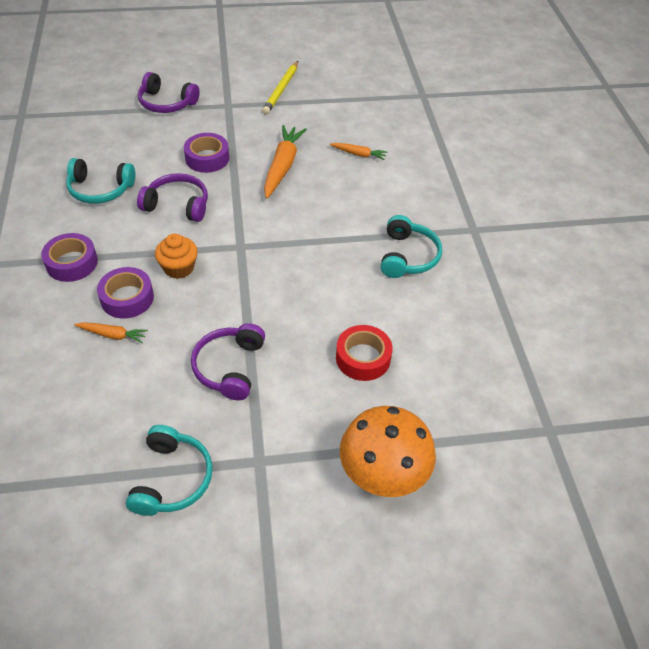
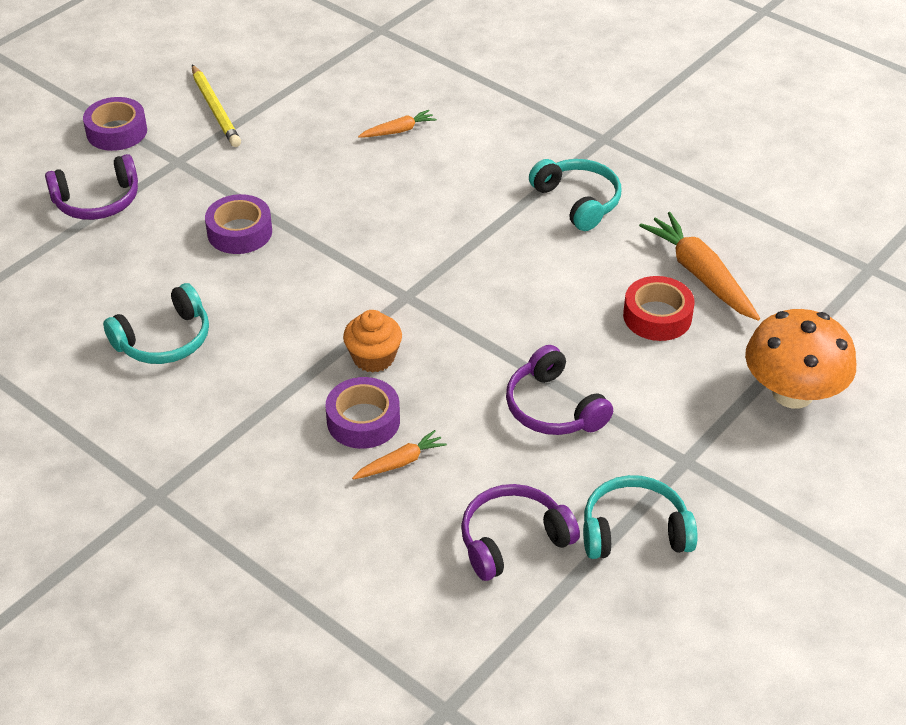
camera: 40 degrees left, 5 degrees down
(72, 263) = (250, 430): purple tape -> purple tape (117, 132)
(172, 479) = (634, 531): turquoise headphones -> turquoise headphones turned 60 degrees counterclockwise
(177, 205) = (279, 299): purple headphones -> purple headphones (513, 540)
(282, 166) = (336, 190): orange carrot -> orange carrot (700, 275)

